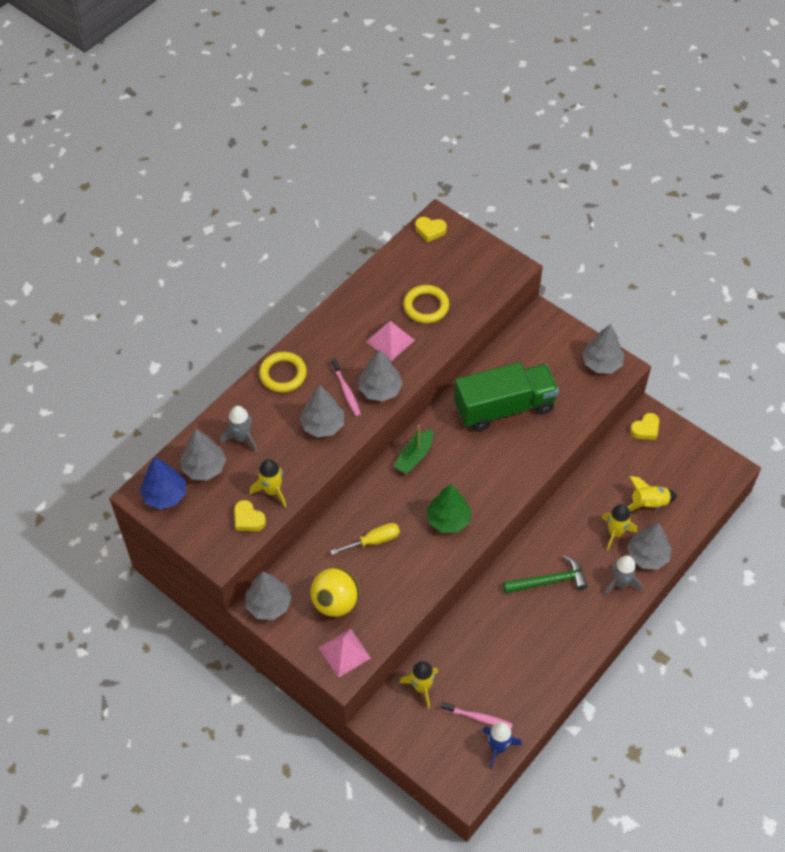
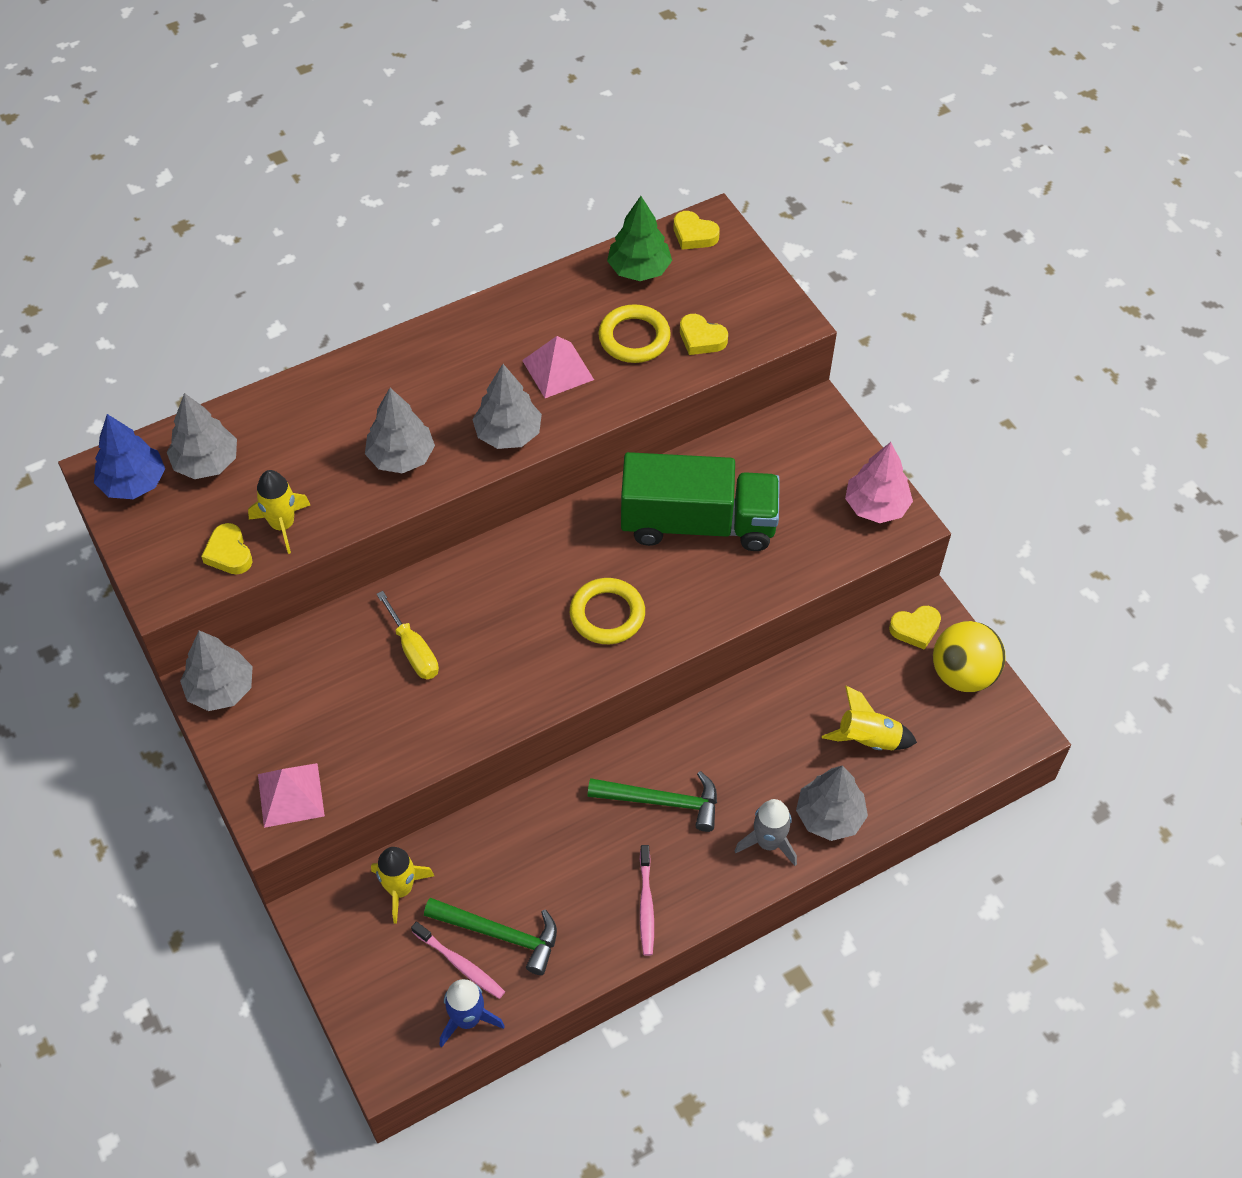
camera: 20 degrees right, 0 degrees up
(242, 438) = (279, 439): grey rocket -> none
(283, 374) = (382, 369): yellow ring -> yellow ring (607, 614)
(335, 602) = (315, 719): yellow ball -> yellow ball (963, 674)
(346, 391) = (459, 420): pink toothbrush -> pink toothbrush (646, 905)
(374, 541) = (413, 650): yellow screwdriver -> yellow screwdriver turned 60 degrees clockwise
(414, 456) = (532, 550): green boat -> none
(448, 519) = (536, 656): green tree -> green tree (639, 269)
(466, 294) = (701, 338): none -> yellow heart
(493, 692) = (500, 934): none -> green hammer
(602, 363) = (876, 506): grey tree -> pink tree
(615, 533) = (796, 765): yellow rocket -> none

